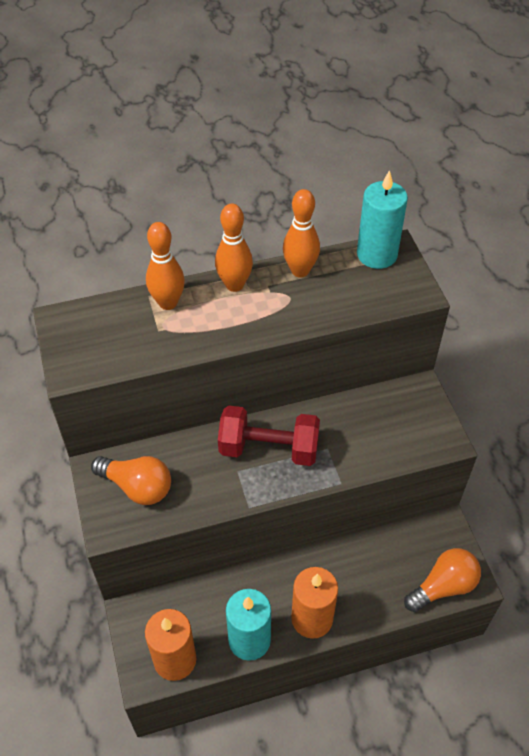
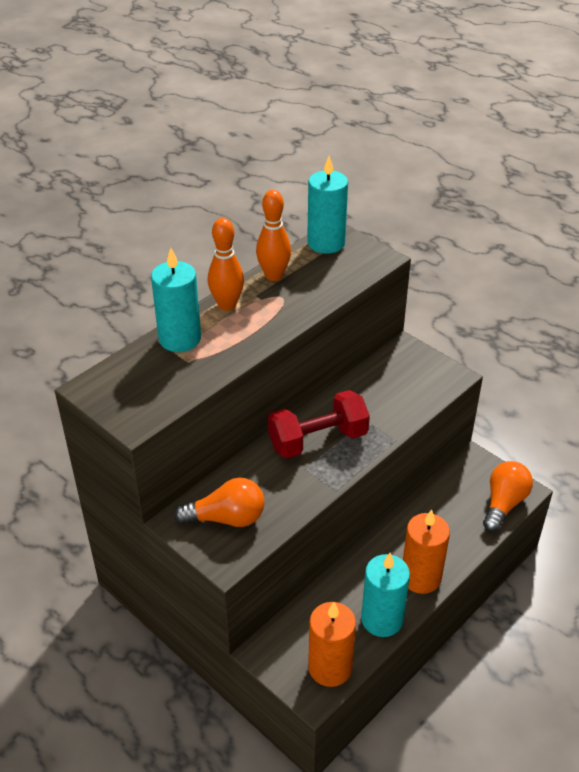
camera: 30 degrees left, 10 degrees down
(168, 303) = (180, 339): orange bowling pin -> turquoise candle

